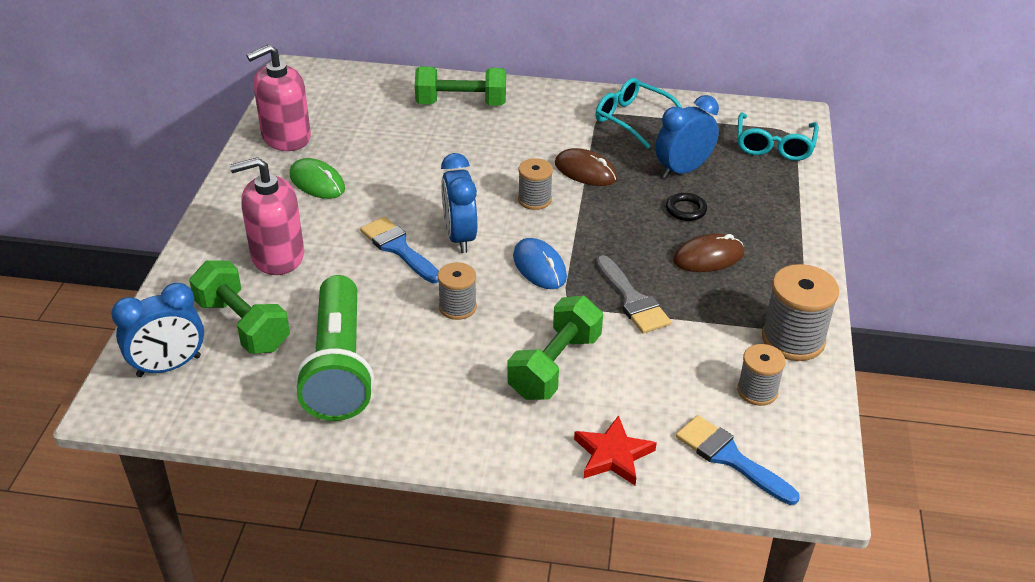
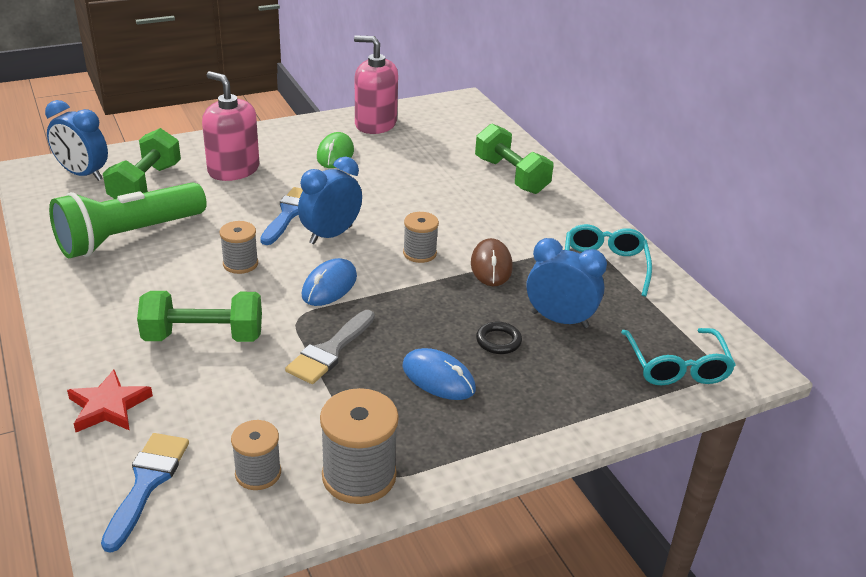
camera: 55 degrees right, 5 degrees down
(708, 257) = (438, 378): brown mouse -> blue mouse
(774, 146) = (676, 366): turquoise glasses -> turquoise glasses turned 75 degrees counterclockwise

